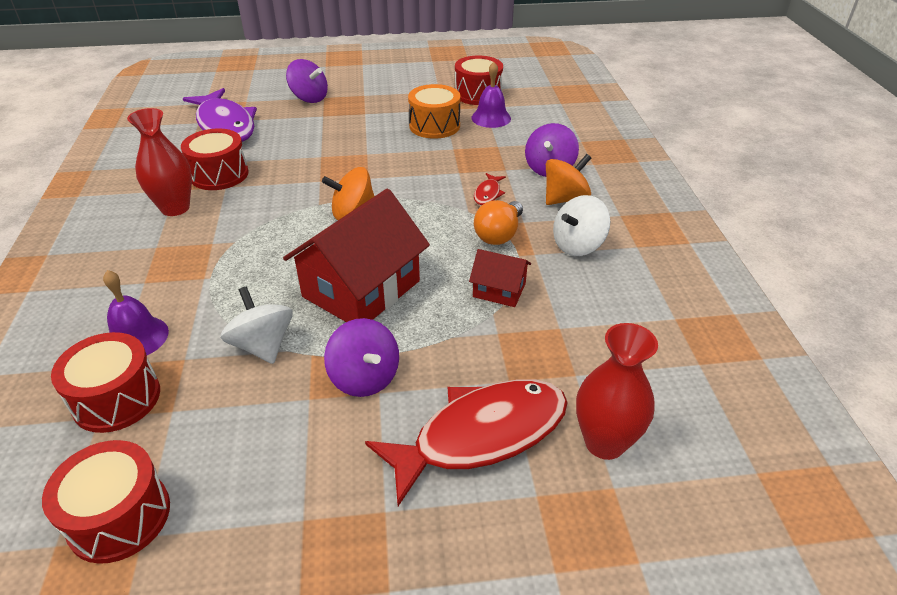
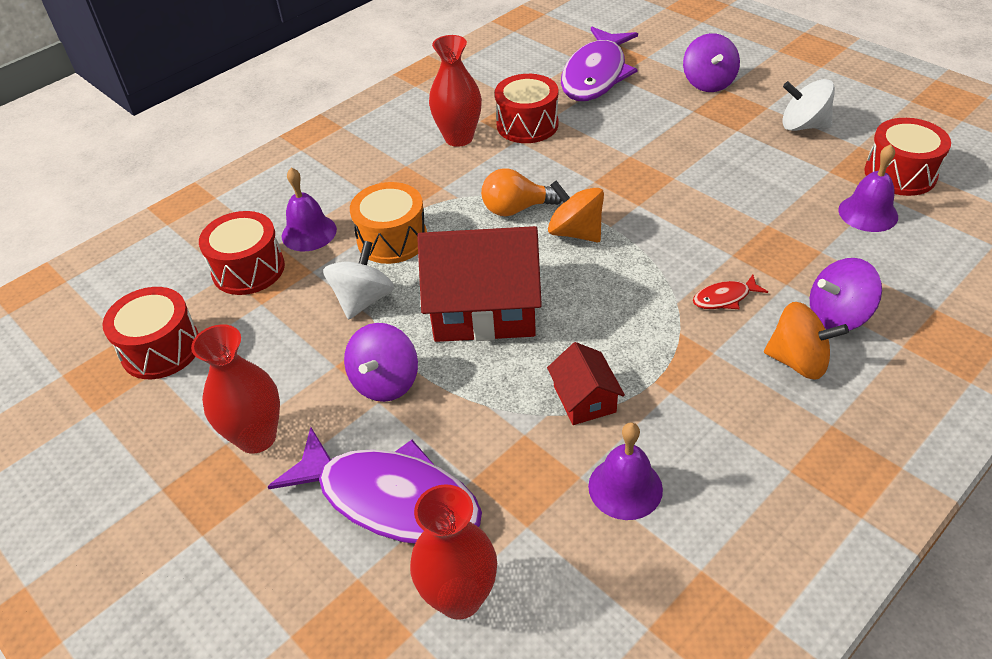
camera: 55 degrees right, 5 degrees up
(323, 492) = (257, 437): none -> red vase
(434, 126) = (788, 186): orange drum -> orange drum (392, 239)
(481, 435) = (390, 499): red fish -> purple fish
(499, 235) = (668, 347): orange light bulb -> orange light bulb (516, 209)
(578, 245) = (727, 418): white spinning top -> white spinning top (803, 126)
(587, 313) = (625, 487): none -> purple bell

